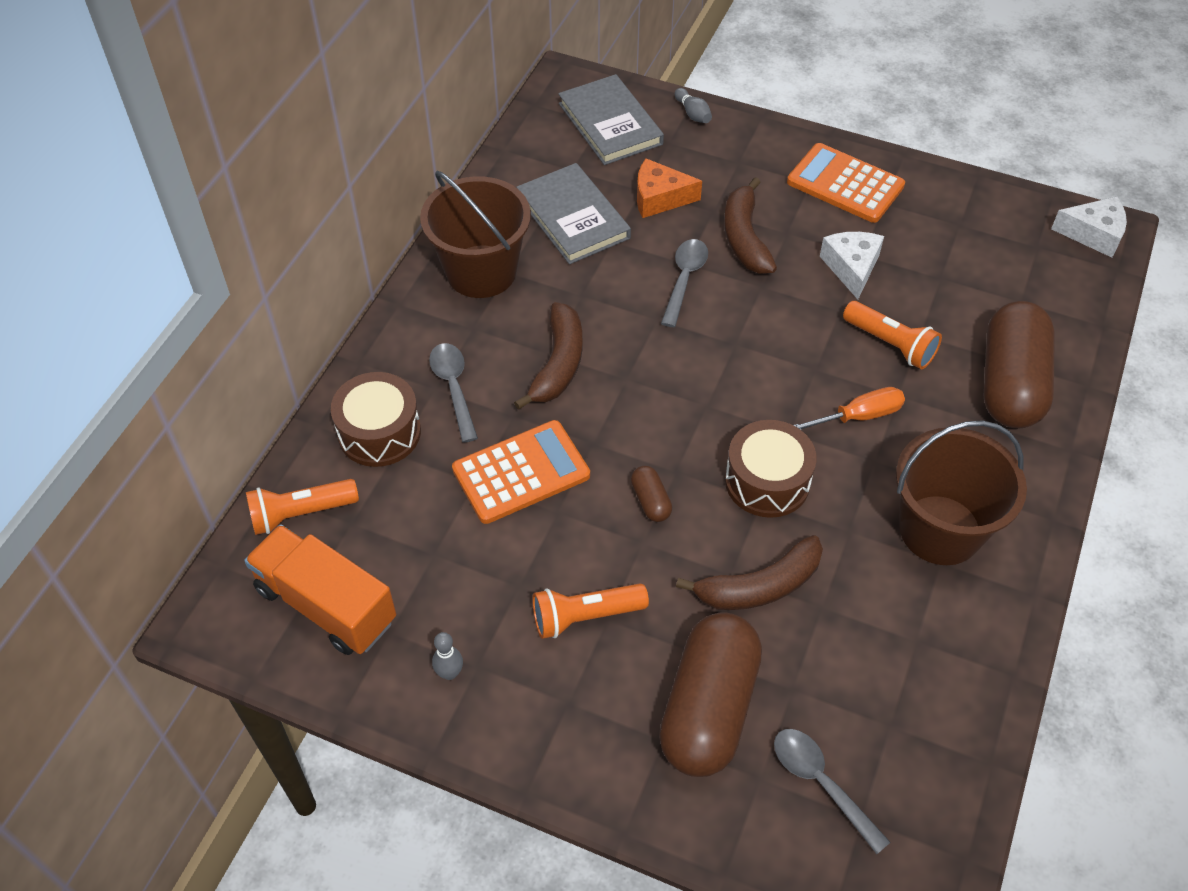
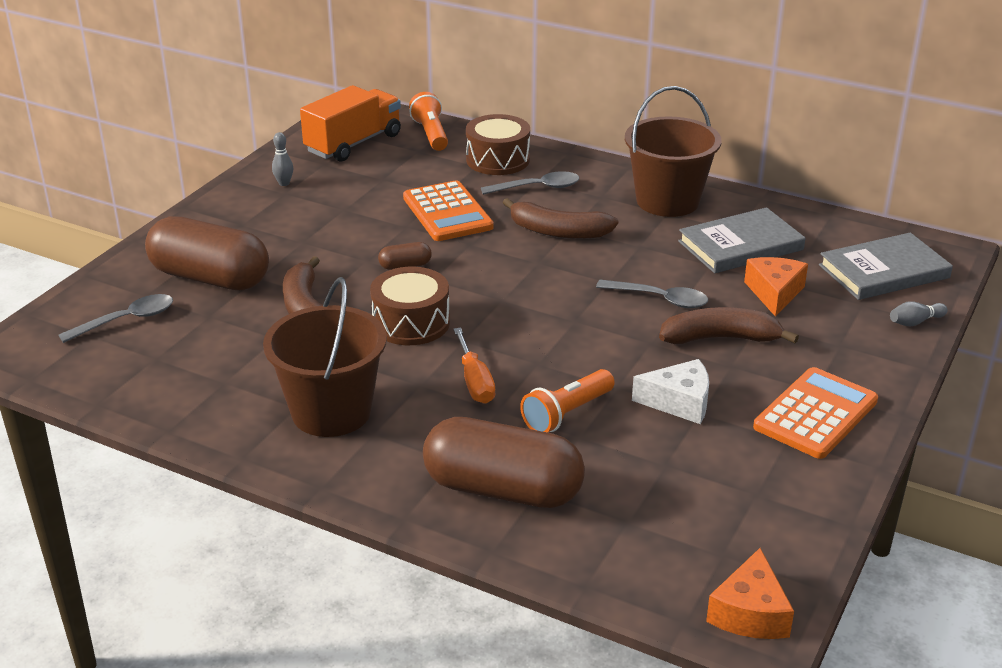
camera: 95 degrees right, 20 degrees down
(585, 617) = (308, 233): orange flashlight -> none
(1093, 234) = (750, 613): white cheese -> orange cheese

